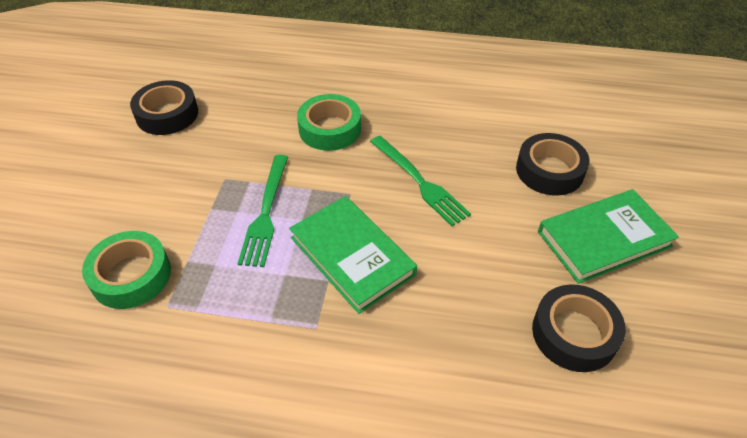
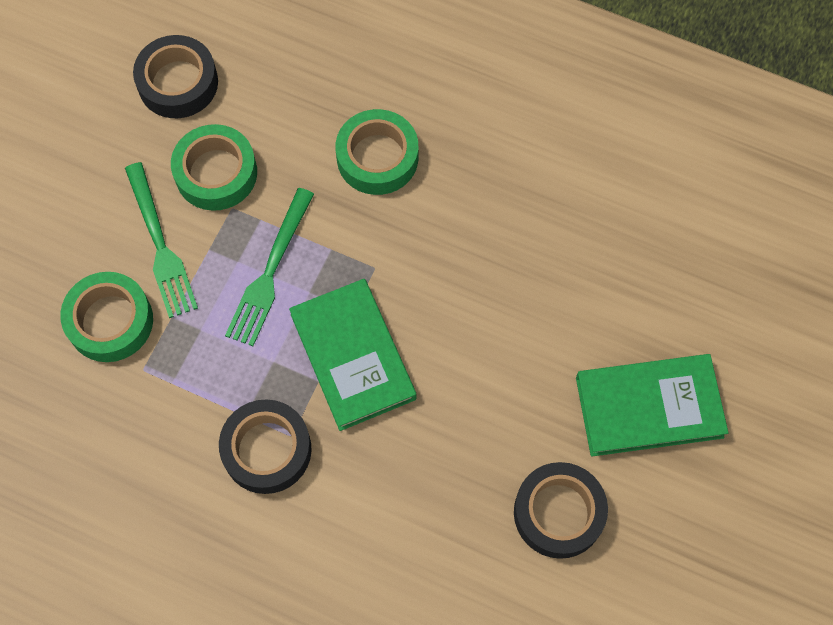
camera: 15 degrees right, 20 degrees up
(207, 160) = (216, 173): none -> green tape
(420, 182) = (463, 271): green fork -> green fork (160, 245)
(549, 171) = (630, 293): black tape -> black tape (267, 450)

